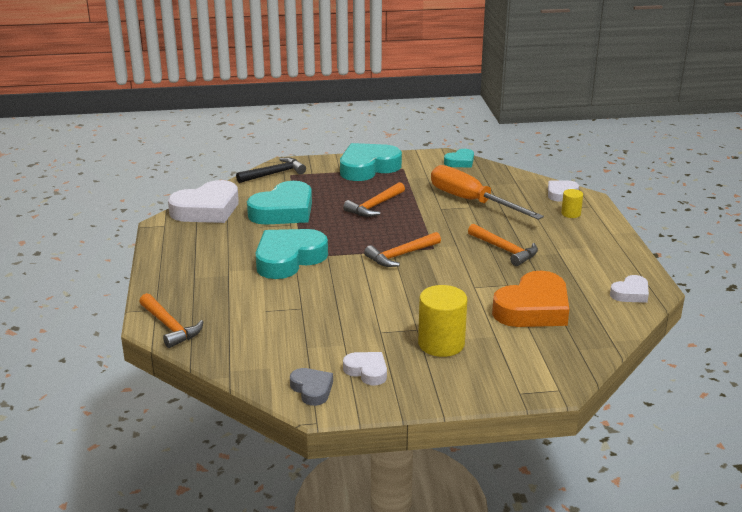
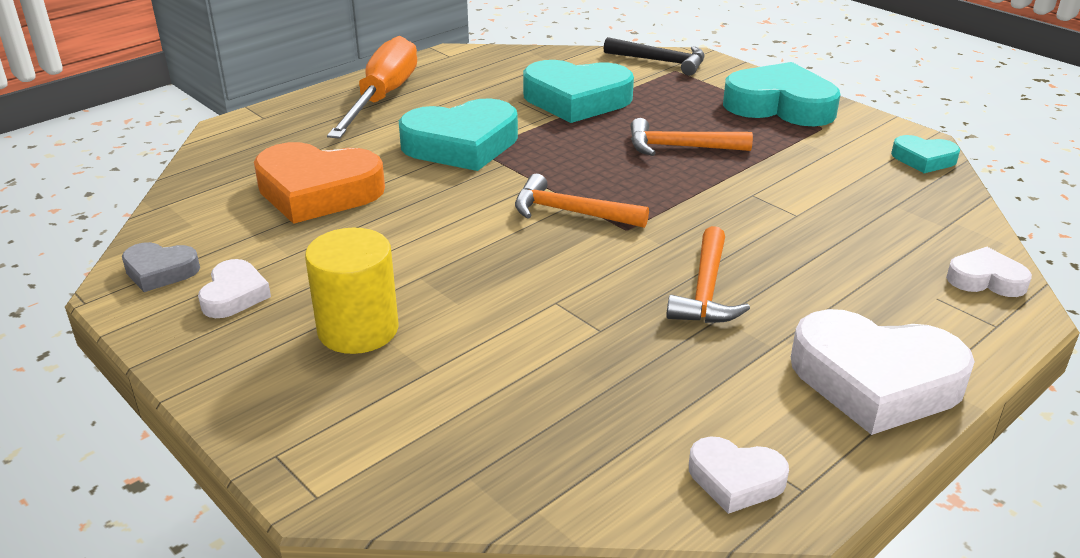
camera: 55 degrees right, 5 degrees up
(170, 327) = (233, 138): orange hammer -> none
(207, 209) = (515, 61): white heart -> white heart (875, 380)
(288, 259) = (461, 144): turquoise heart -> turquoise heart turned 150 degrees clockwise
(312, 389) = (160, 271): grey heart -> grey heart turned 75 degrees clockwise
(471, 201) = (815, 210): orange screwdriver -> orange screwdriver (382, 98)
(533, 308) = (551, 381): orange heart -> orange heart (317, 191)
(571, 214) = (930, 313): yellow cylinder -> none

